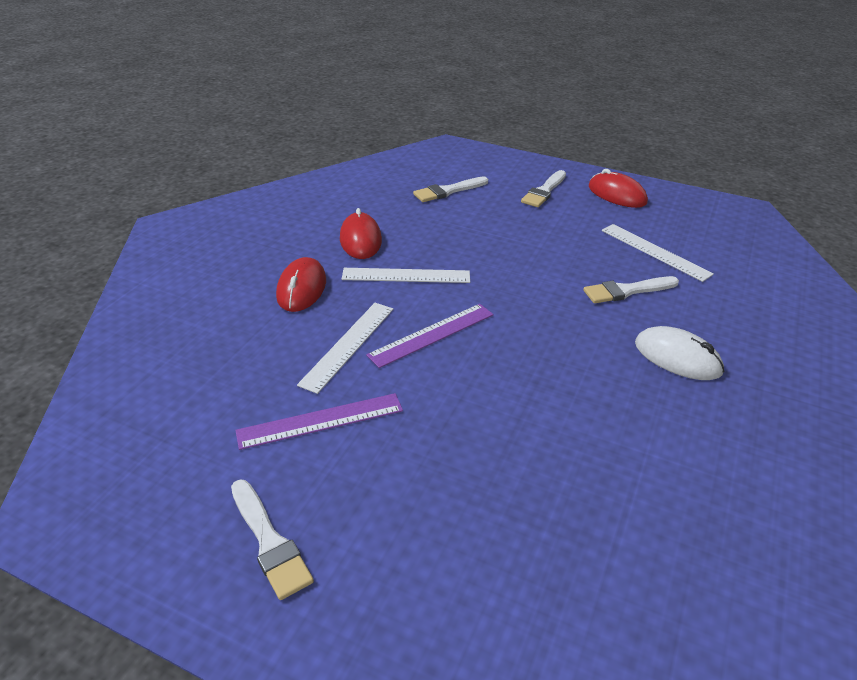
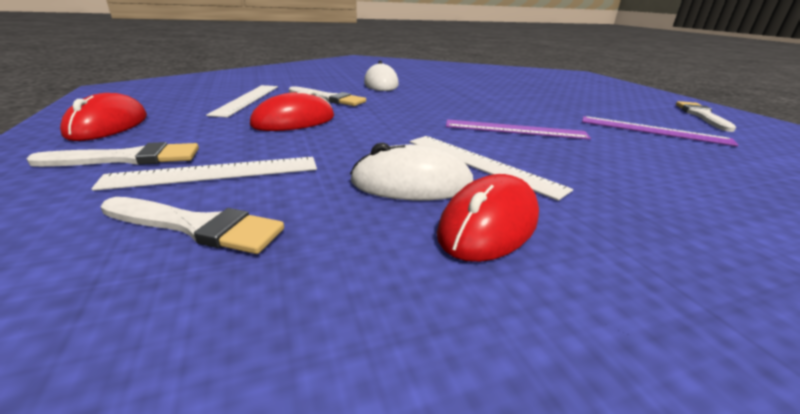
camera: 135 degrees left, 10 degrees down
(302, 288) = (643, 205): red mouse -> red mouse (294, 121)
(348, 345) = (604, 148): white ruler -> white ruler (214, 173)
(416, 242) = (411, 184): none -> white mouse

